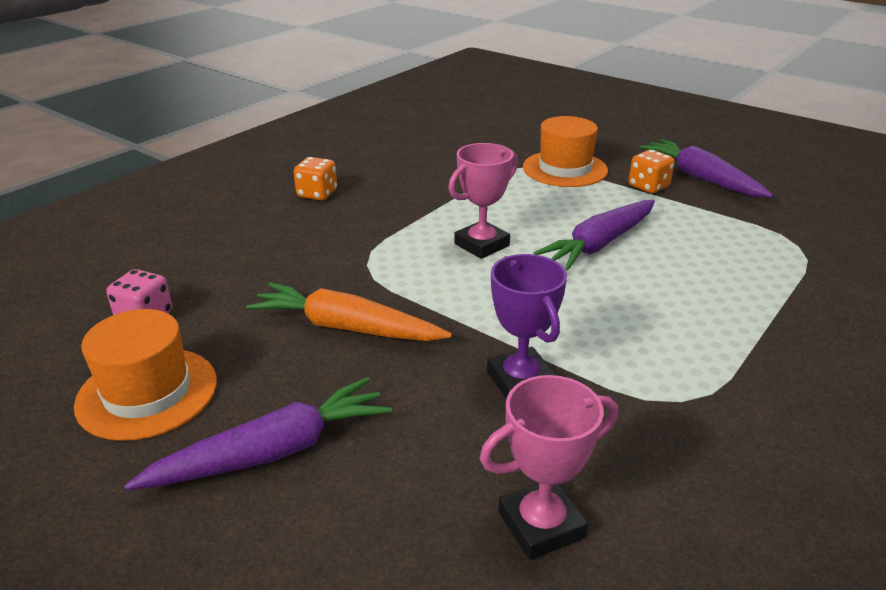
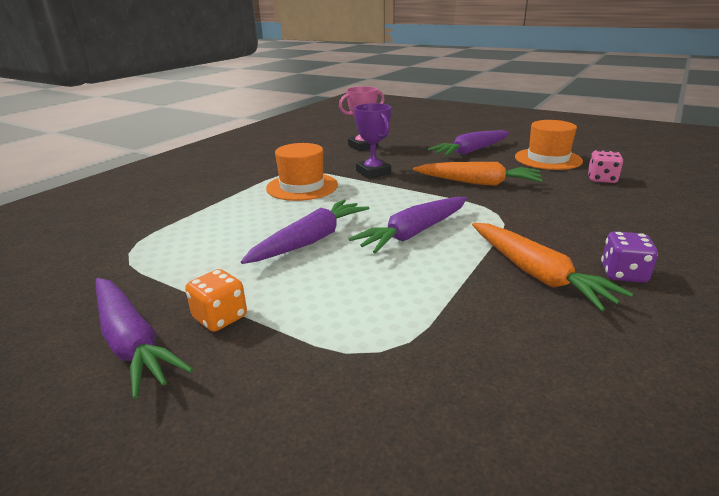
camera: 175 degrees right, 5 degrees down
(317, 194) = (623, 274): orange dice -> purple dice
(389, 198) = (536, 274): none -> orange carrot
(482, 245) = (414, 233): pink trophy -> purple carrot
(565, 169) = (326, 346): orange hat -> orange hat (302, 187)

